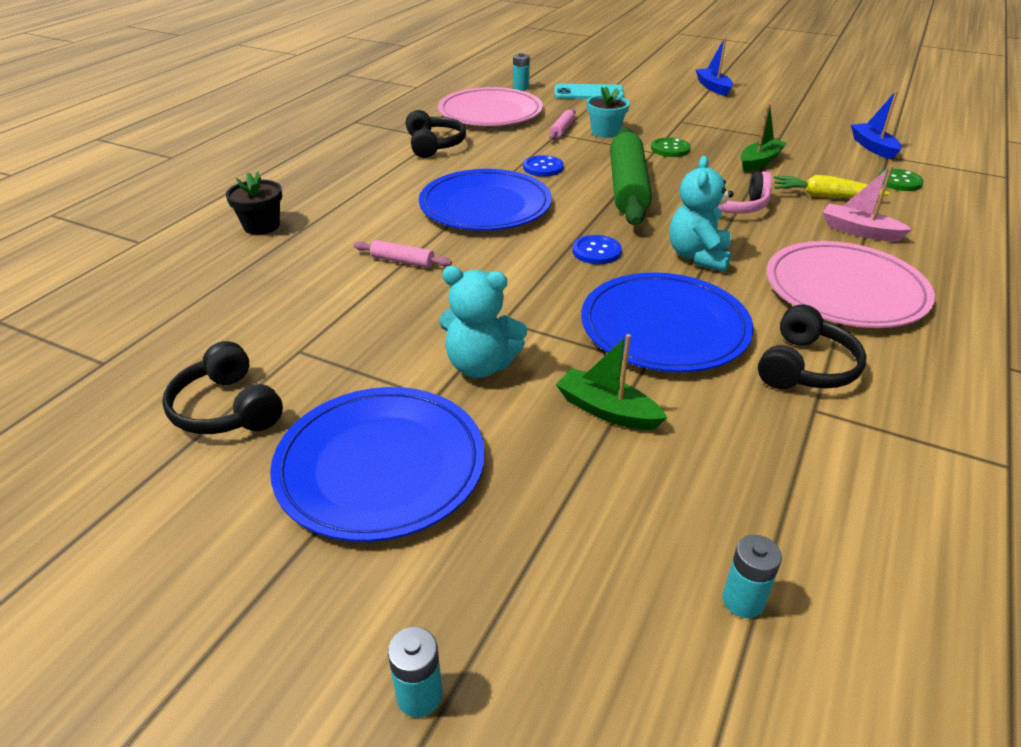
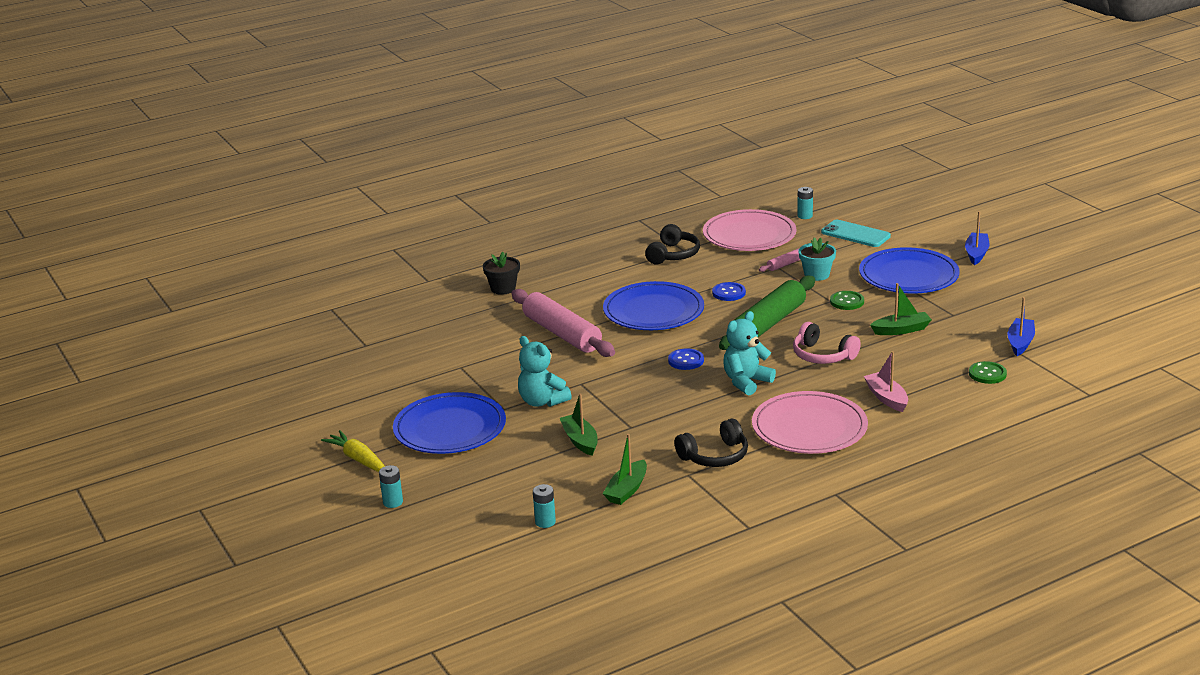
camera: 35 degrees right, 10 degrees down
(227, 408) = (405, 383): black headphones -> none
(402, 261) = (562, 334): pink rolling pin -> pink rolling pin, size x2.29
(664, 327) = (665, 414): blue plate -> blue plate (908, 276)
(776, 472) = (627, 490): none -> green boat
(824, 196) = (905, 368): yellow carrot -> yellow carrot (358, 459)

